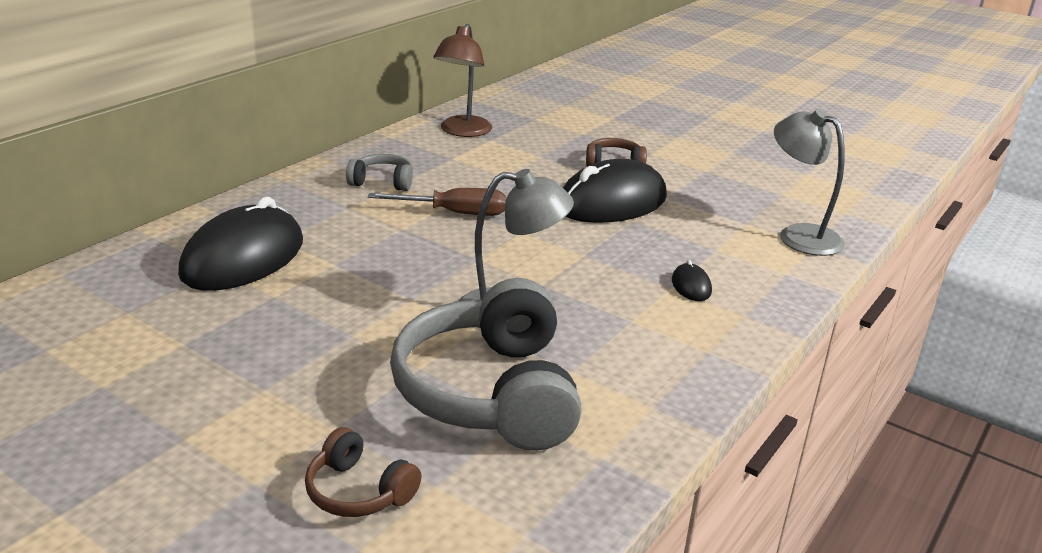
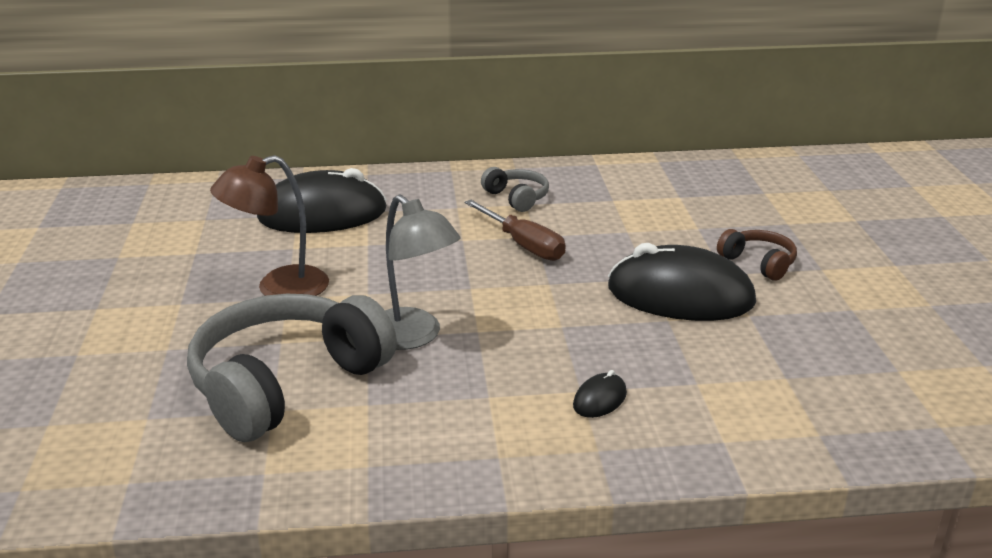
camera: 50 degrees right, 0 degrees up
(358, 491) = (107, 393): brown headphones -> none
(462, 132) = (667, 180): brown lamp -> brown lamp (278, 288)
(799, 235) = (823, 417): grey lamp -> none

